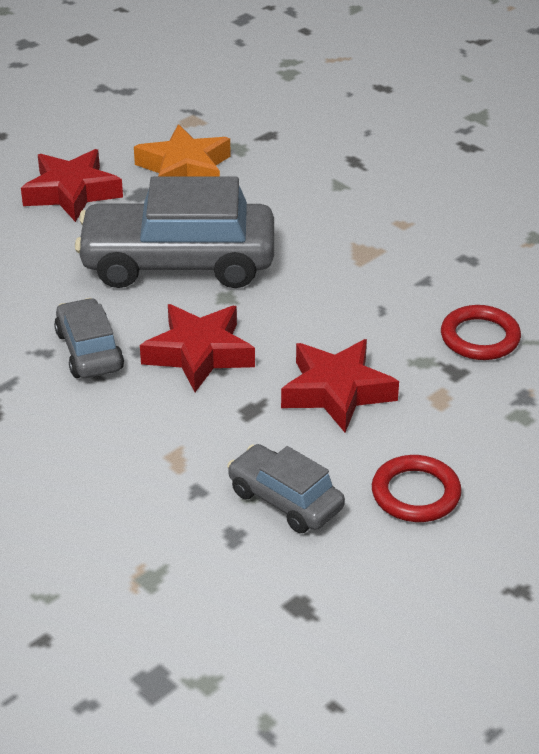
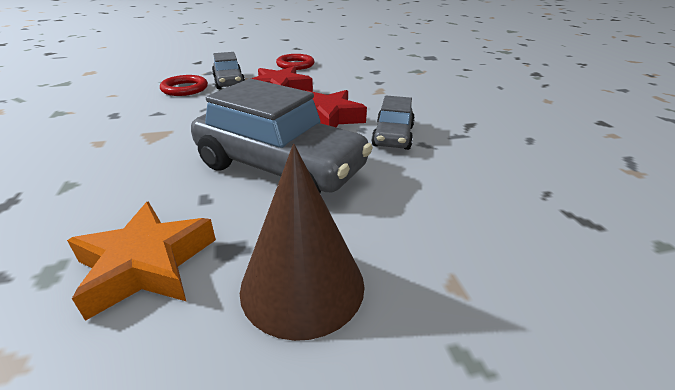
camera: 150 degrees left, 5 degrees down
(72, 192) = (302, 285): red star -> brown cone
(285, 500) = (345, 73): grey car -> grey car (229, 82)

